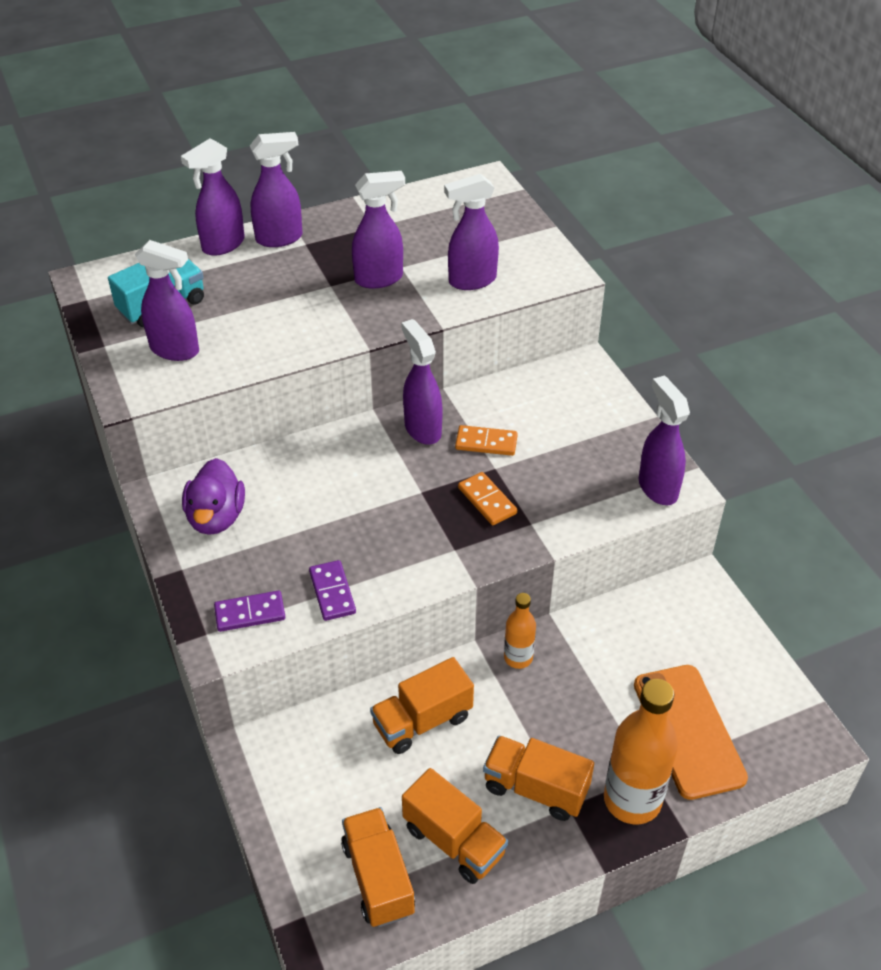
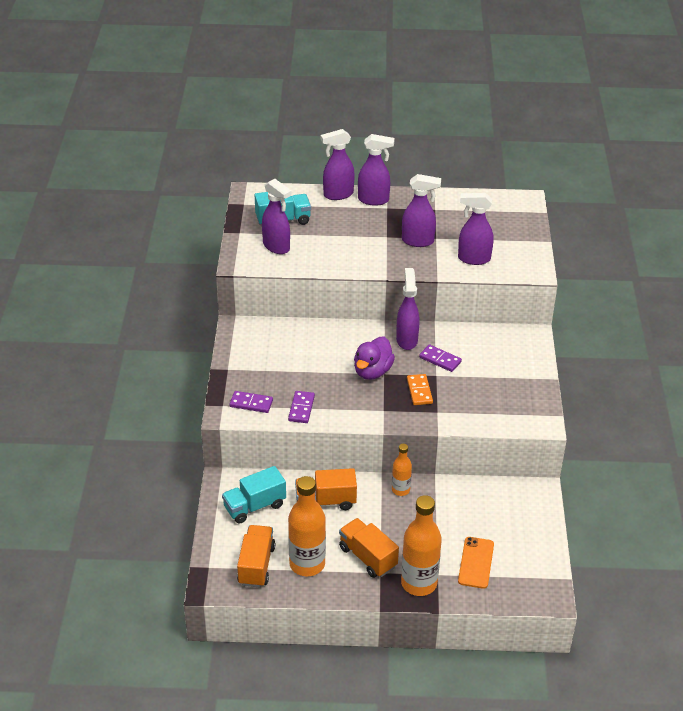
camera: 25 degrees right, 5 degrees down
(216, 517) = (261, 349): purple duck -> purple duck (372, 371)
(320, 774) = (254, 506): none -> turquoise truck
(454, 840) = (307, 564): orange truck -> orange bottle
(486, 443) = (440, 360): orange domino -> purple domino
(657, 488) = (528, 418): purple spray bottle -> none
(688, 731) = (476, 562): orange phone -> orange phone, size x0.66

